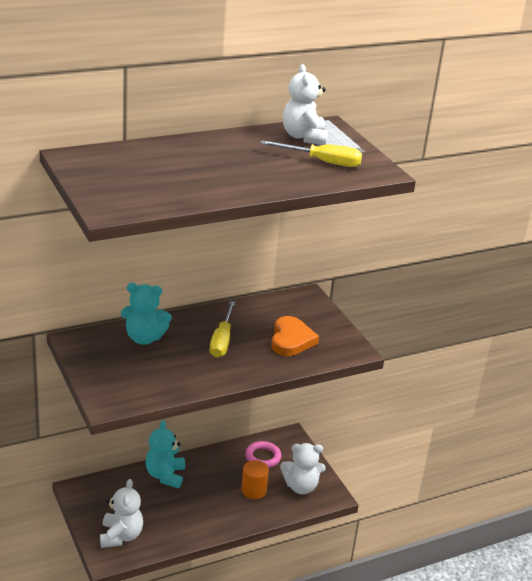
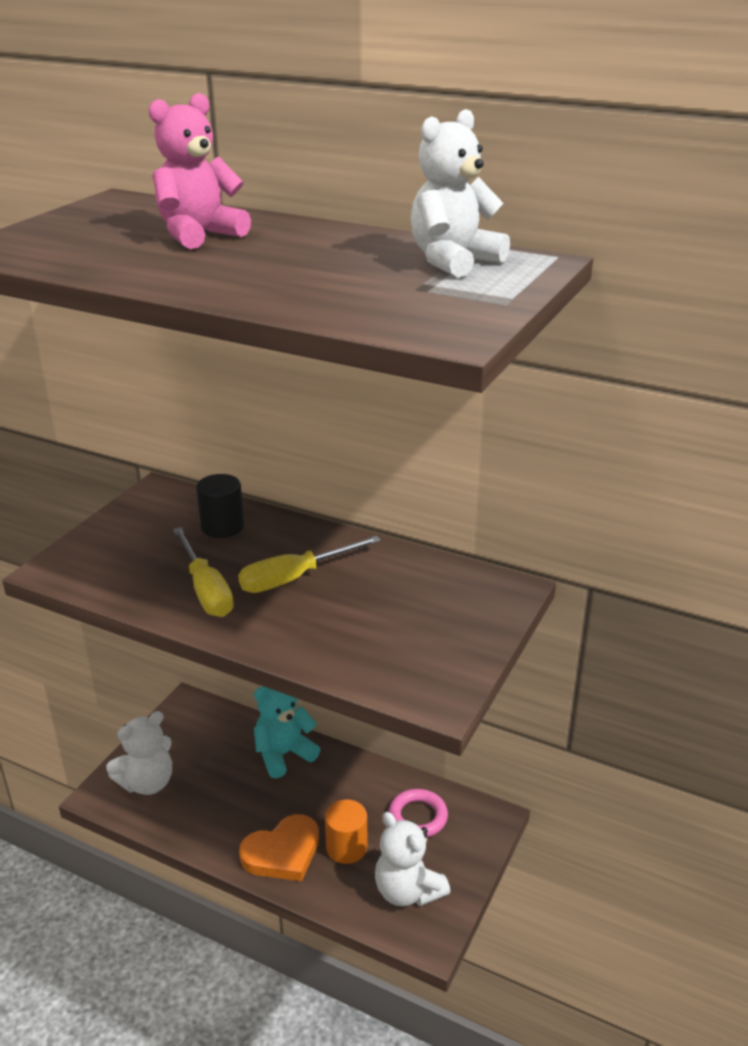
camera: 55 degrees right, 0 degrees up
(144, 338) = (222, 526): turquoise teddy bear -> black cylinder
(176, 163) = (199, 235): none -> pink teddy bear
(291, 340) = (378, 629): orange heart -> orange heart (282, 852)
(322, 162) = (391, 293): yellow screwdriver -> yellow screwdriver (206, 590)

